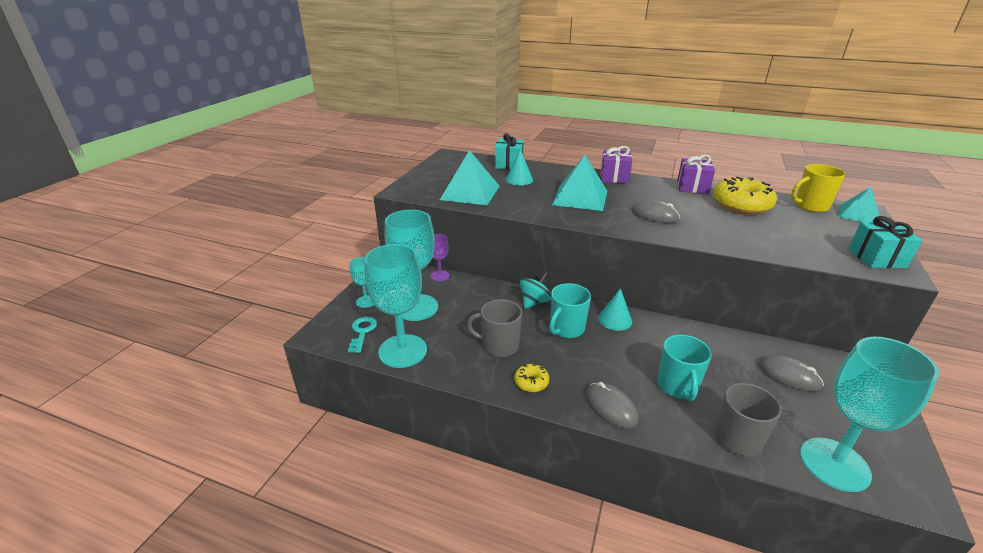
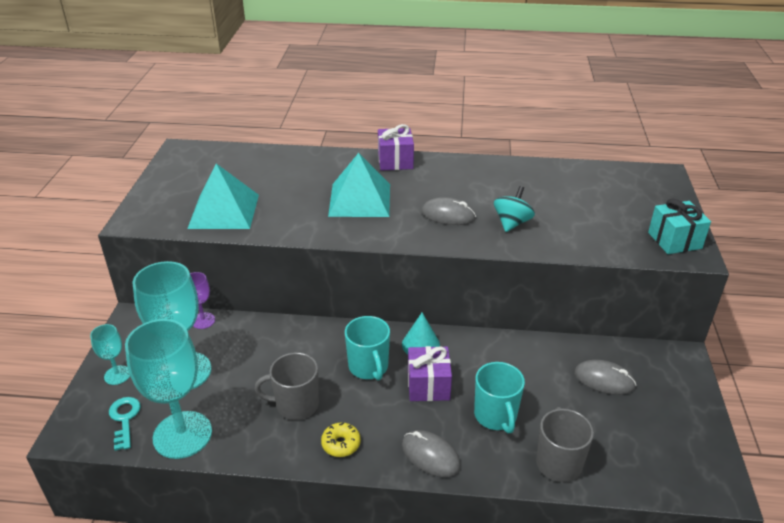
camera: 15 degrees left, 5 degrees up
(509, 164) = (263, 156): turquoise gift -> none
(519, 180) = (281, 181): turquoise cone -> none
(534, 302) = (326, 337): turquoise spinning top -> turquoise spinning top (512, 223)
(566, 329) = (368, 367): turquoise mug -> turquoise mug turned 45 degrees counterclockwise
(692, 187) = (486, 164): purple gift -> purple gift (428, 385)
(741, 205) = (540, 185): yellow donut -> none
(810, 206) = (611, 176): yellow mug -> none
(834, 464) = (648, 470): turquoise goblet -> none
(858, 214) = (658, 181): turquoise pyramid -> none

